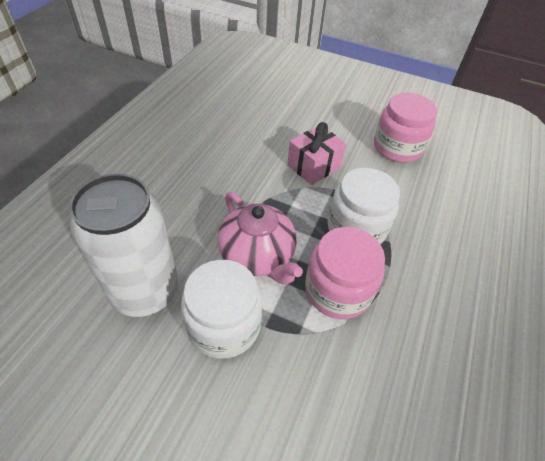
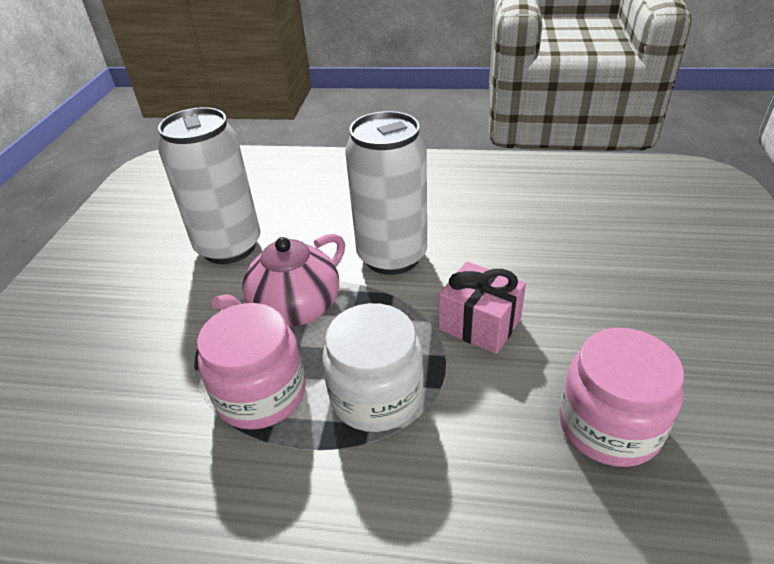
camera: 80 degrees right, 10 degrees down
(224, 325) = (199, 308): white jar -> none
(227, 187) = (392, 256): none -> white can

